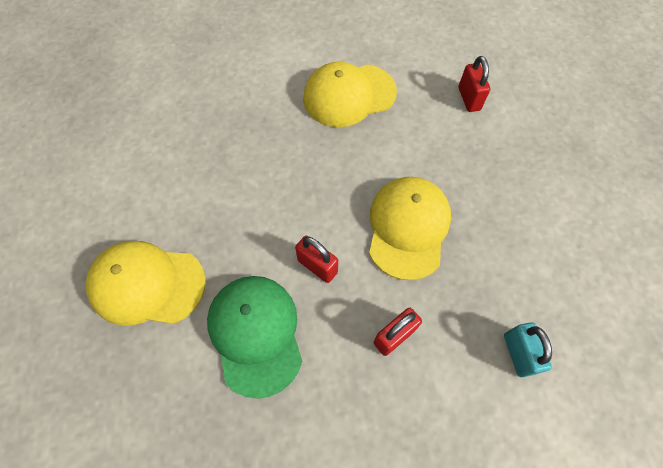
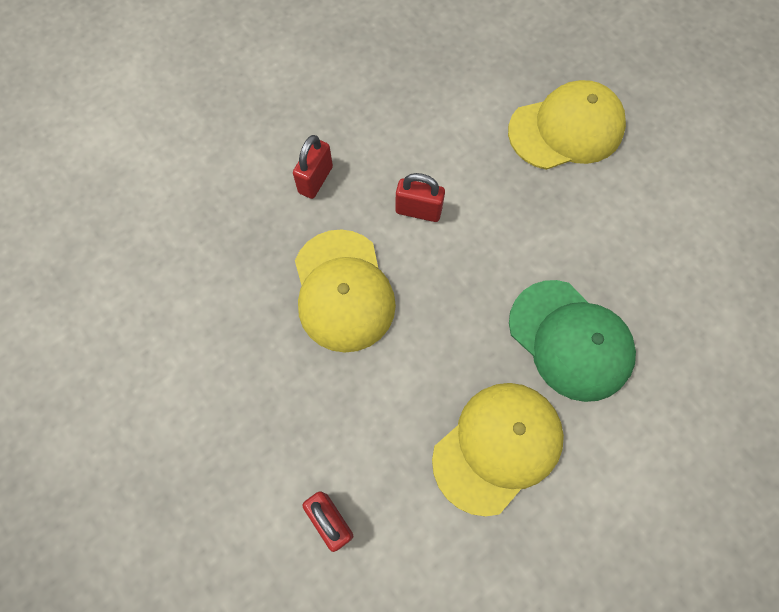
camera: 155 degrees right, 5 degrees up
(256, 334) = (441, 131): green cap -> green cap (570, 340)
(518, 353) = (194, 212): turquoise padlock -> none

